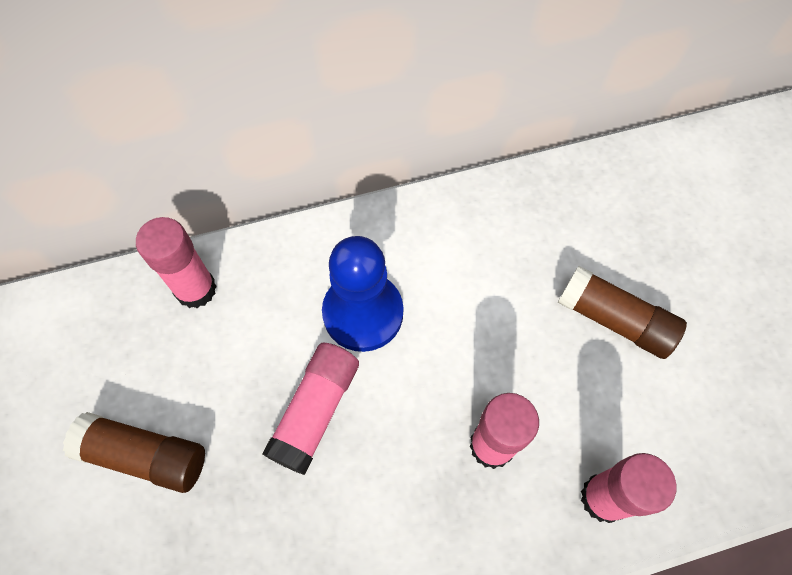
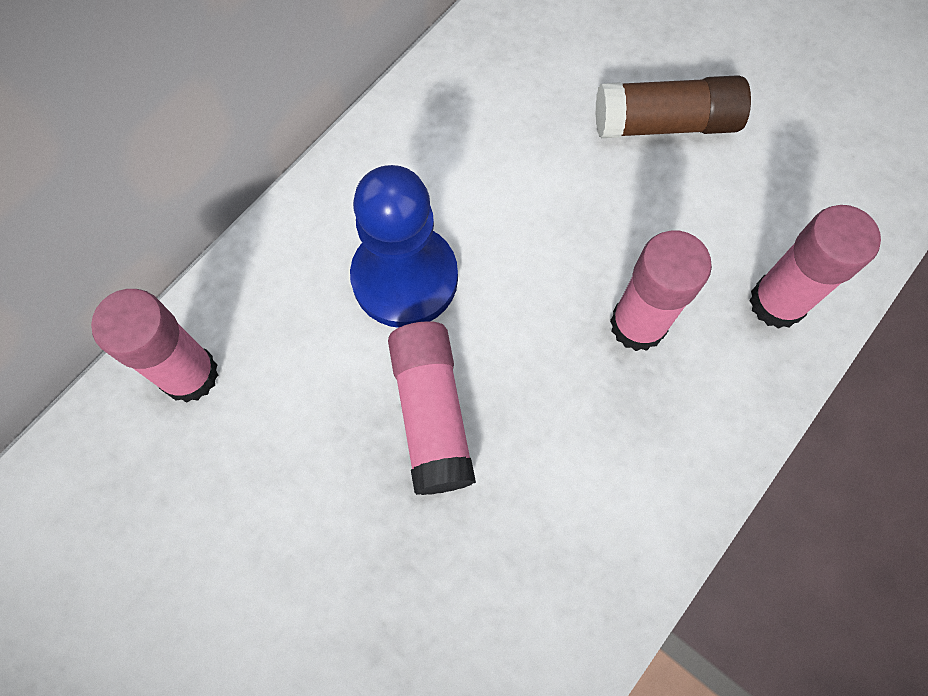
camera: 35 degrees left, 5 degrees up
(145, 456) = (275, 592): brown glue stick -> none

